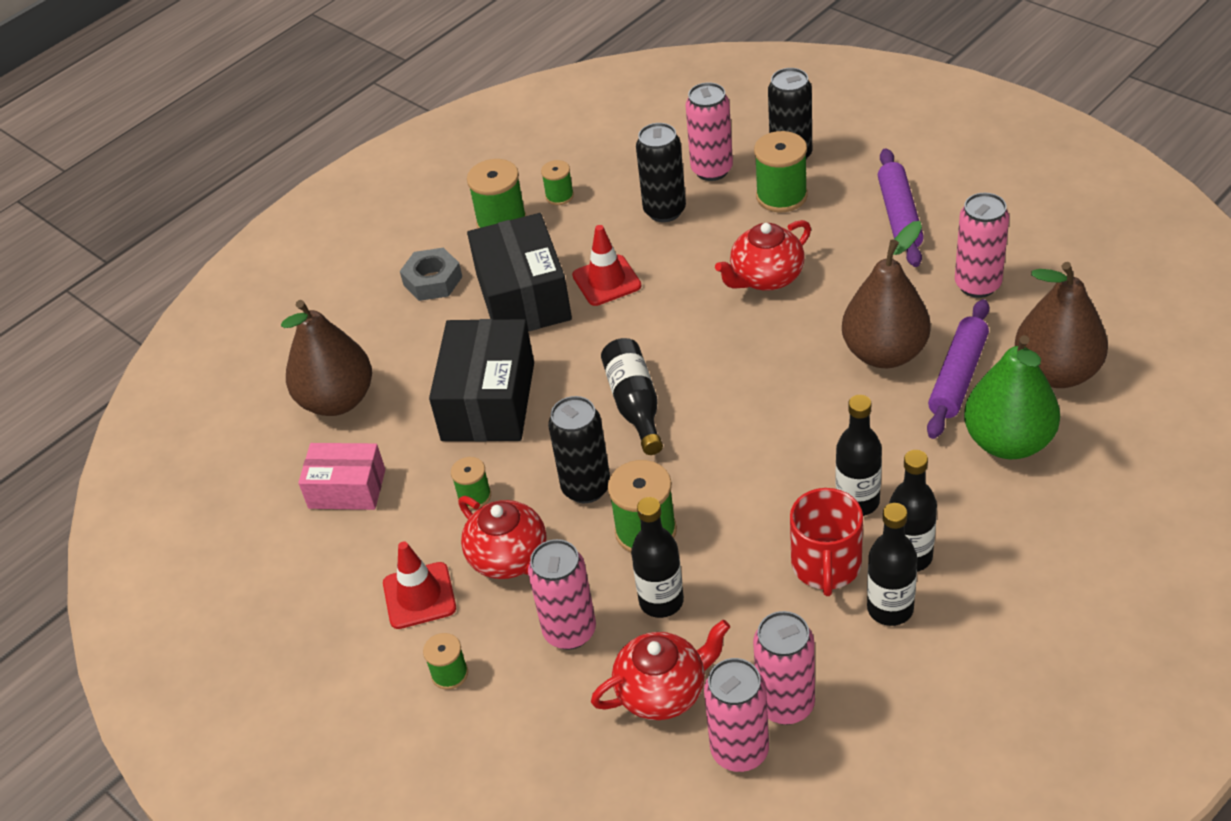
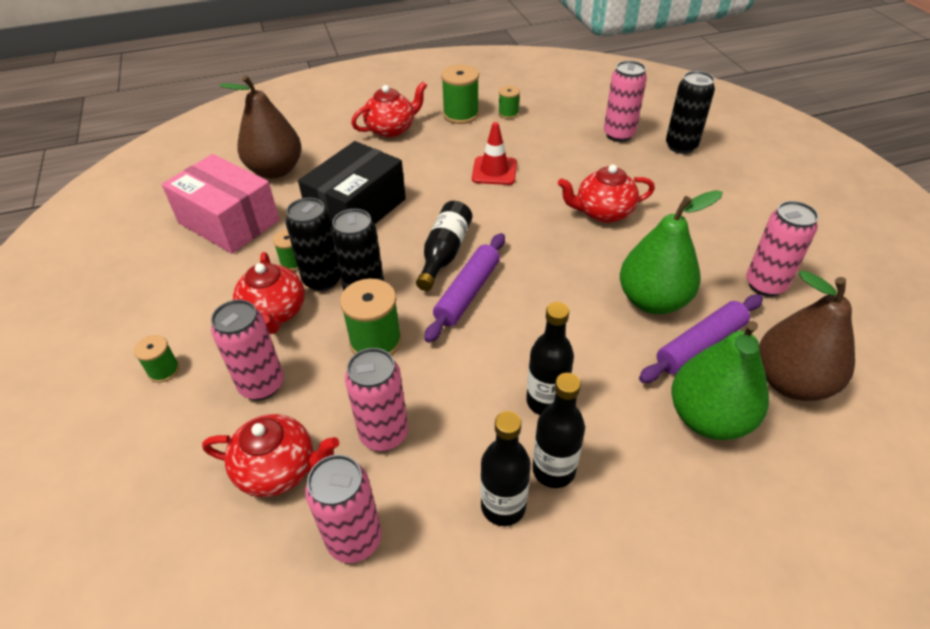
camera: 25 degrees right, 0 degrees up
(347, 489) = (229, 222): pink box -> pink box, size x1.61
(419, 596) = (200, 308): red traffic cone -> none
(432, 281) = (391, 129): grey nut -> red teapot
(523, 297) = (435, 159): black box -> none
(661, 601) = (340, 398): black bottle -> none
(664, 211) = (567, 146): black can -> black can (322, 280)
(740, 751) = (286, 557): pink can -> pink can (384, 434)
(781, 196) = (655, 167): green spool -> none
(826, 565) = (481, 439): red mug -> none
(885, 353) = (653, 301): brown pear -> green pear
(899, 216) = (734, 213): purple rolling pin -> purple rolling pin (468, 293)

